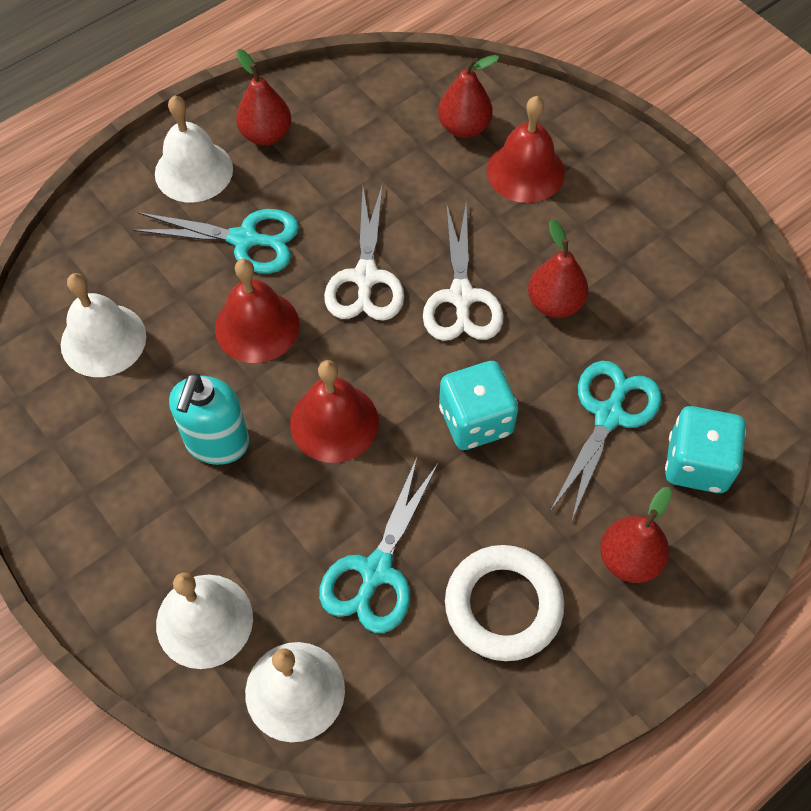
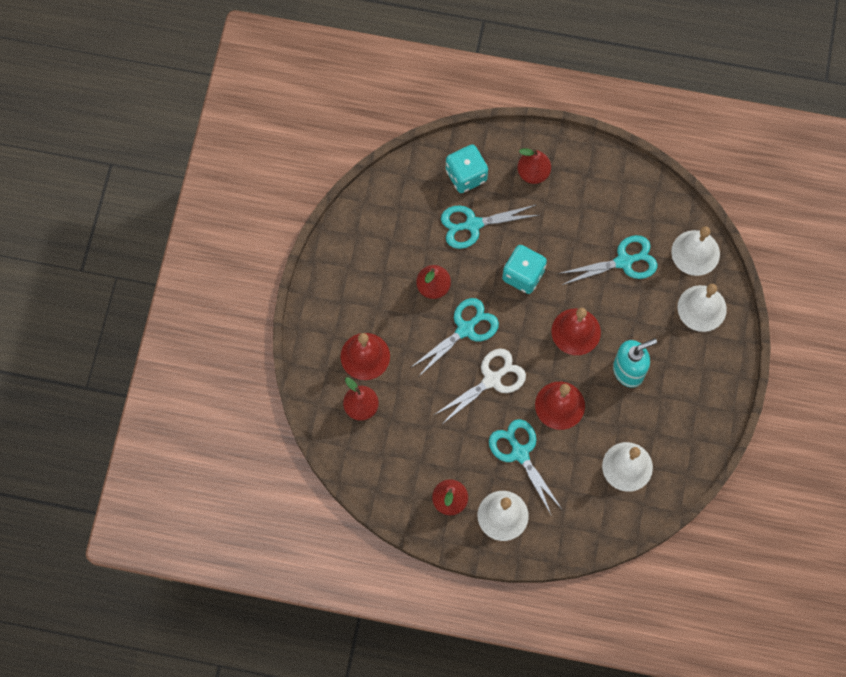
camera: 130 degrees left, 10 degrees up
(461, 297) = (465, 329): white scissors -> turquoise scissors
(503, 605) = (594, 205): white ring -> none

